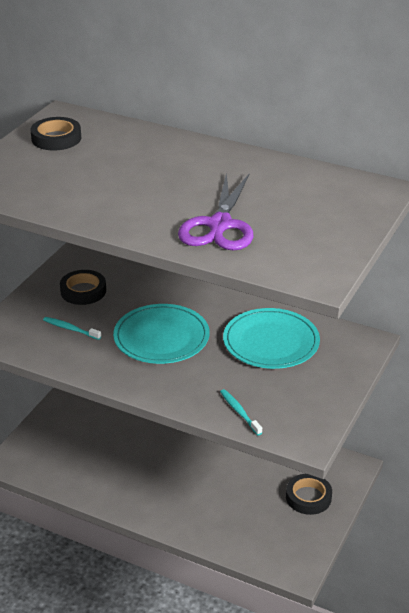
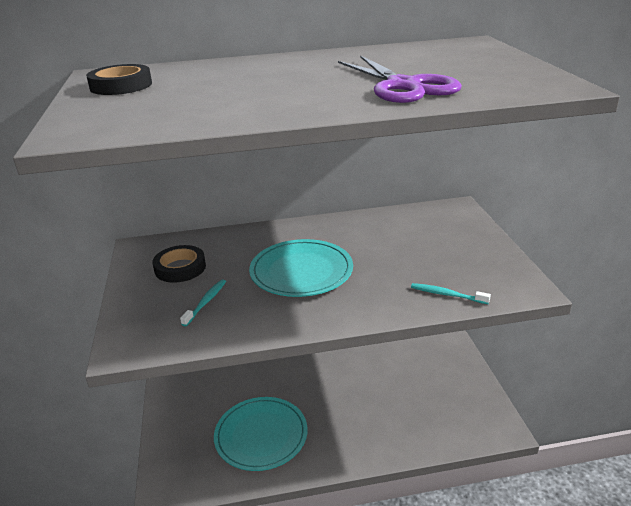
camera: 35 degrees left, 5 degrees down
(70, 329) = (206, 302): turquoise toothbrush -> turquoise toothbrush turned 120 degrees clockwise
(271, 342) = (393, 236): turquoise plate -> turquoise plate (261, 435)
(308, 497) = (443, 370): black tape -> none

